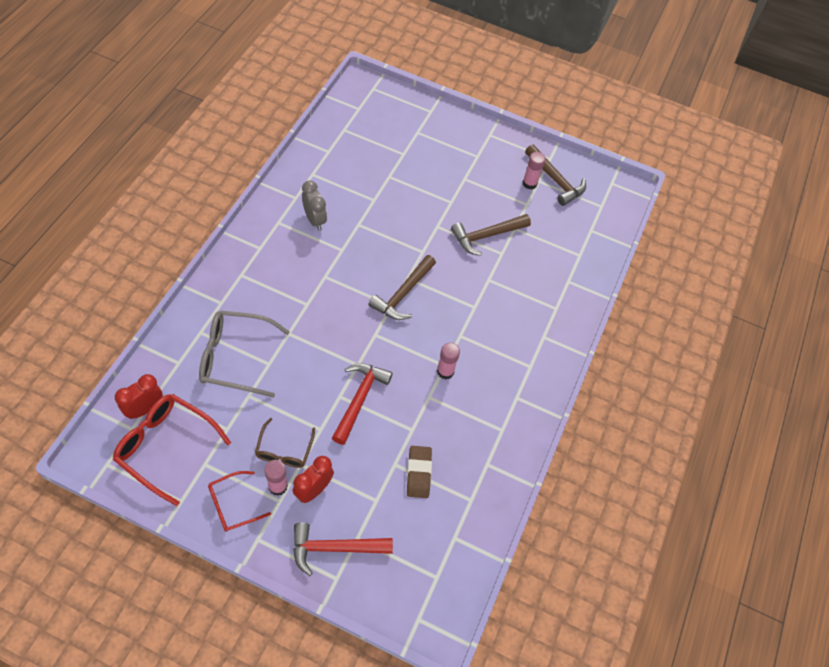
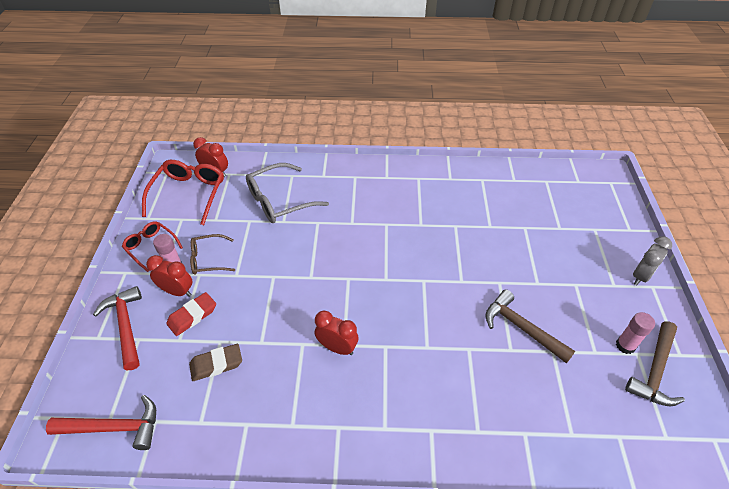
camera: 75 degrees right, 10 degrees down
(235, 357) = (279, 201): grey glasses -> grey glasses turned 105 degrees counterclockwise
(314, 220) = (437, 197): grey clock -> grey clock (641, 276)
(353, 482) = (192, 316): none -> red eraser
(359, 399) = (276, 291): red hammer -> red hammer (114, 427)
(403, 294) = (403, 283): brown hammer -> none
(445, 371) = (337, 347): pink glue stick -> red clock

